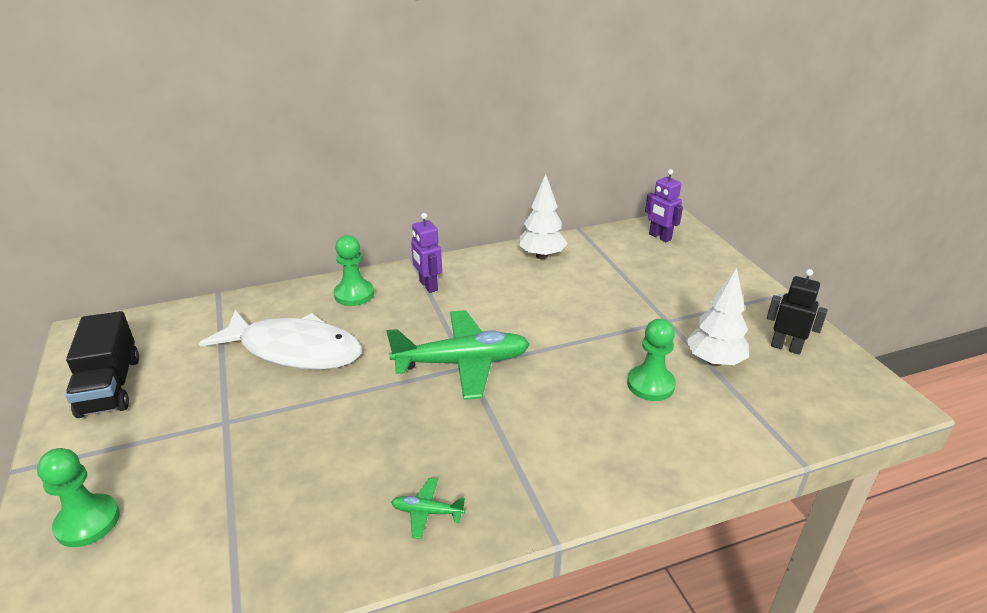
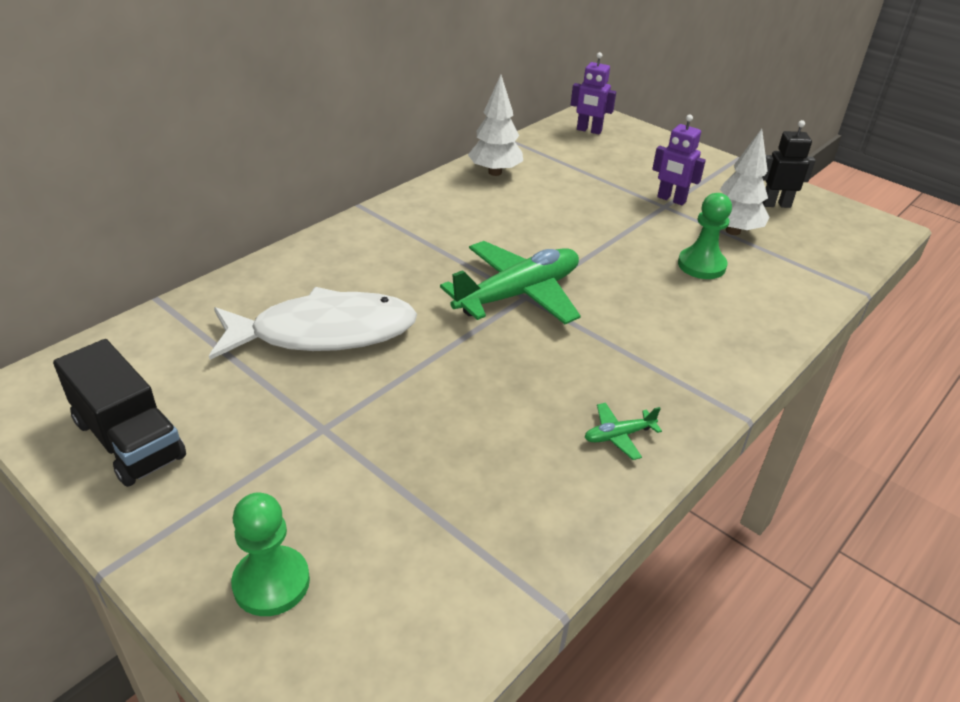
camera: 30 degrees left, 5 degrees up
(354, 294) = (332, 258): green pawn -> none
(428, 286) = (406, 229): purple robot -> purple robot (671, 199)

